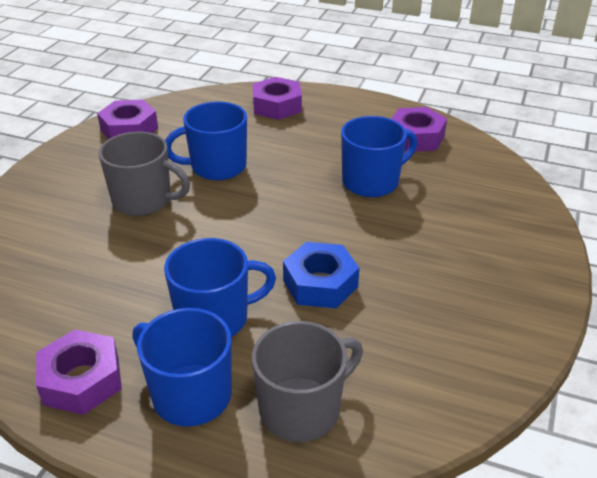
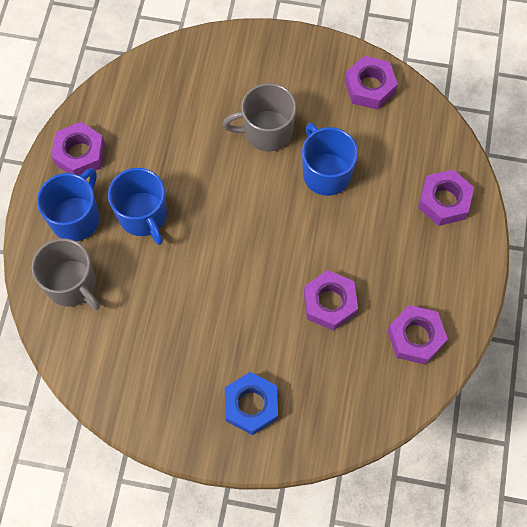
camera: 80 degrees right, 30 degrees up
(143, 200) = (266, 131): grey mug -> grey mug turned 75 degrees clockwise
(320, 283) = (189, 279): blue nut -> blue nut (251, 405)
(371, 182) = (329, 303): blue mug -> purple nut

